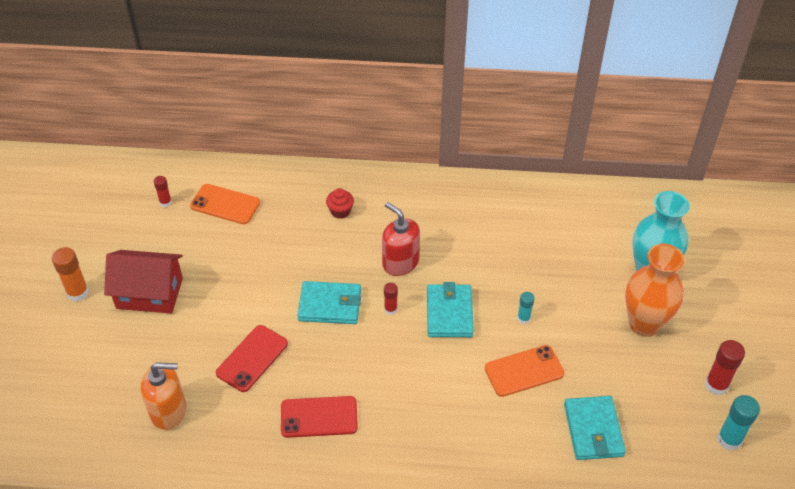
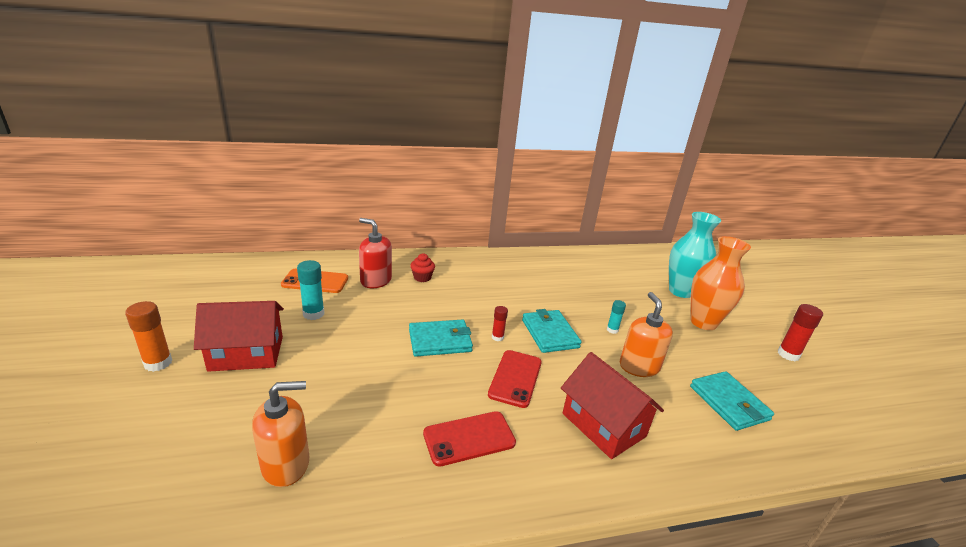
camera: 20 degrees left, 20 degrees down
(165, 202) = (255, 285): red glue stick -> none
(252, 358) = (376, 395): red phone -> red phone (515, 378)
(400, 262) = (489, 304): red soap dispenser -> red soap dispenser (376, 280)
(447, 428) = (603, 425): none -> red house
(524, 371) = (639, 366): orange phone -> orange soap dispenser
(729, 440) = (834, 391): turquoise glue stick -> turquoise glue stick (313, 314)

